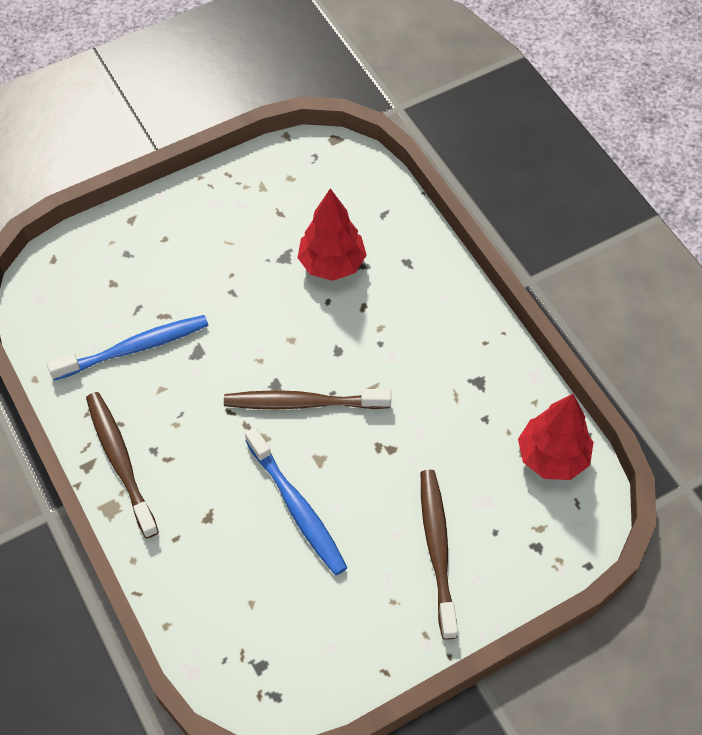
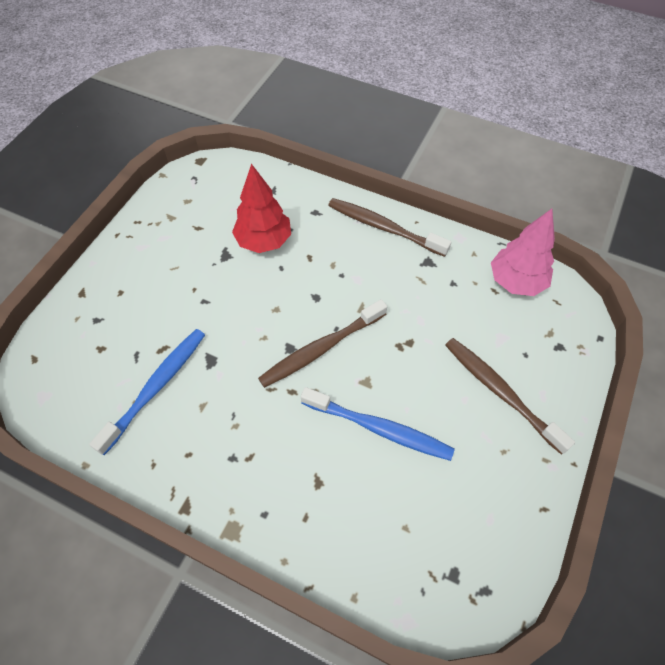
camera: 35 degrees left, 0 degrees up
(120, 461) = (212, 485): brown toothbrush -> brown toothbrush (384, 227)
(552, 457) = (516, 282): red tree -> pink tree

